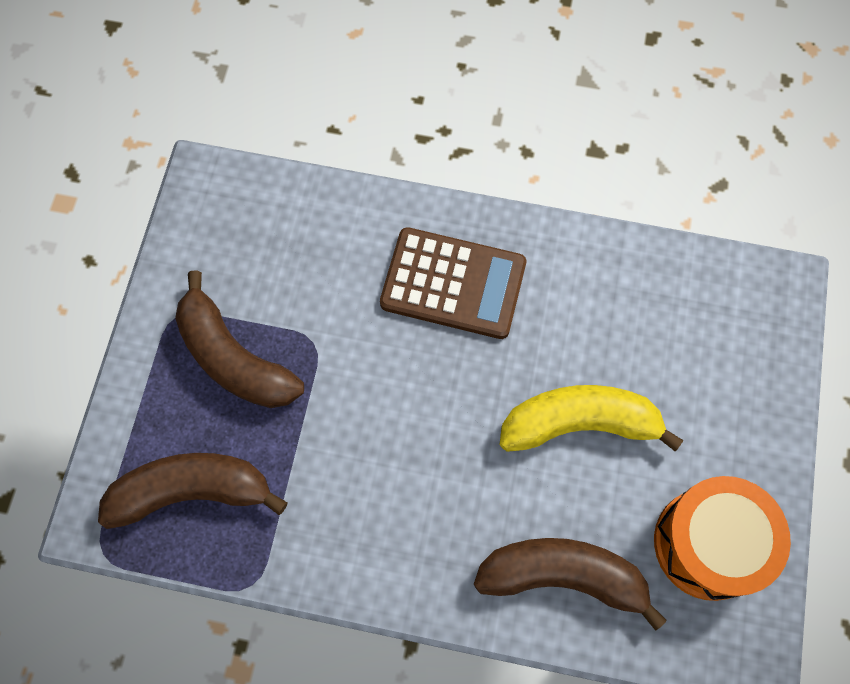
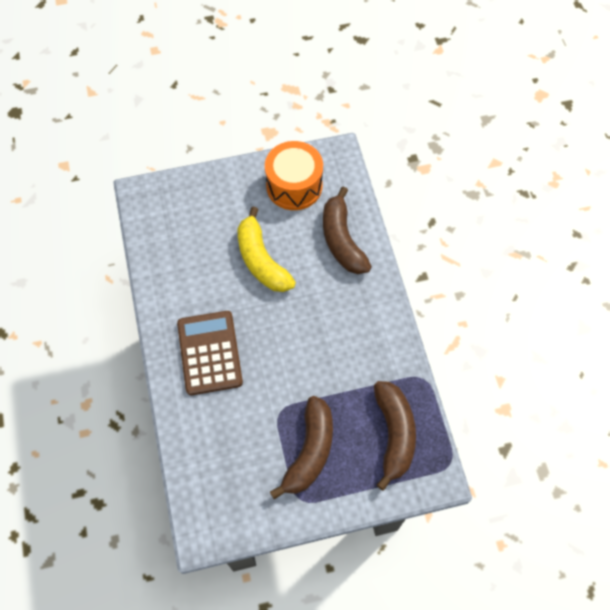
camera: 115 degrees left, 5 degrees down
(192, 491) = (394, 434): brown banana -> brown banana turned 150 degrees counterclockwise

